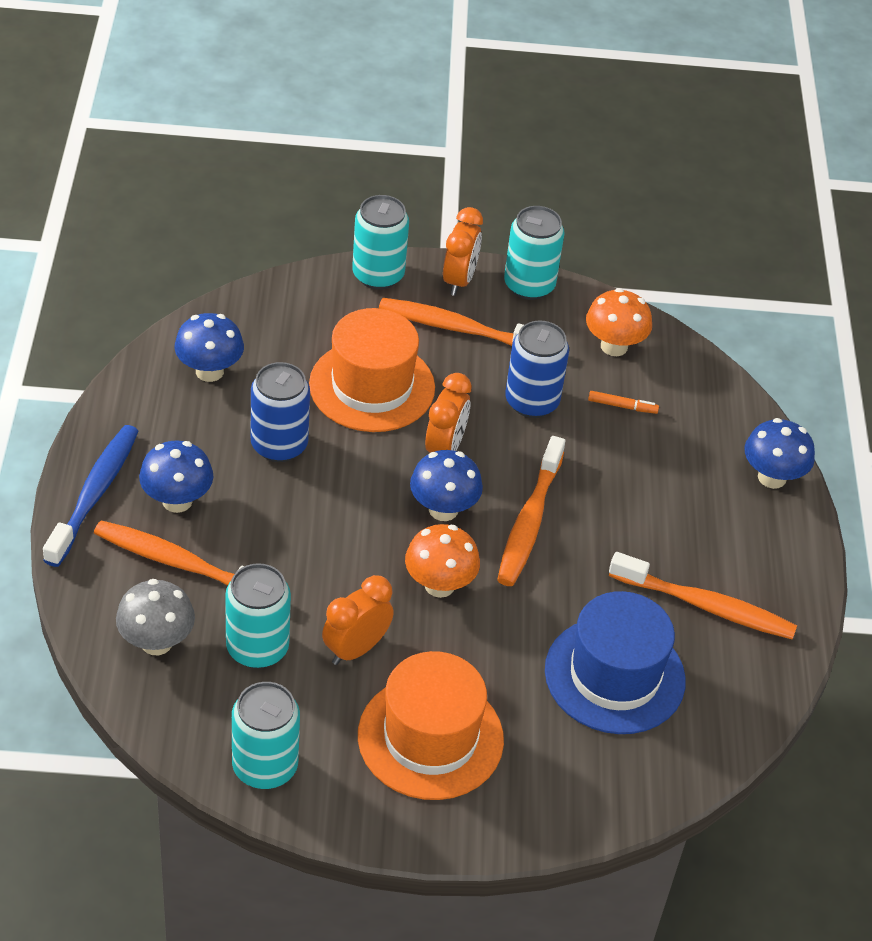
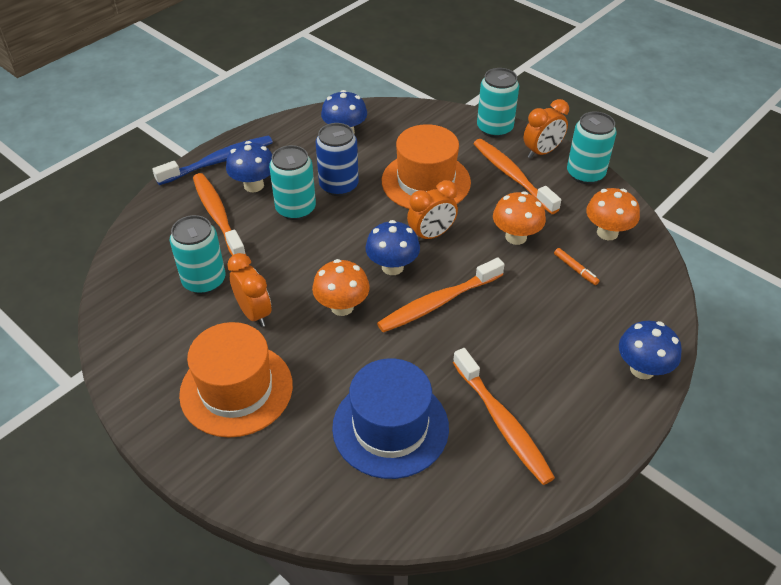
camera: 45 degrees right, 0 degrees up
(156, 642) = (159, 248): grey mushroom -> none
(265, 766) = (132, 345): turquoise can -> turquoise can (295, 209)
(356, 649) = (254, 313): orange clock -> orange clock turned 60 degrees clockwise
(532, 402) = (516, 237): blue can -> orange mushroom

